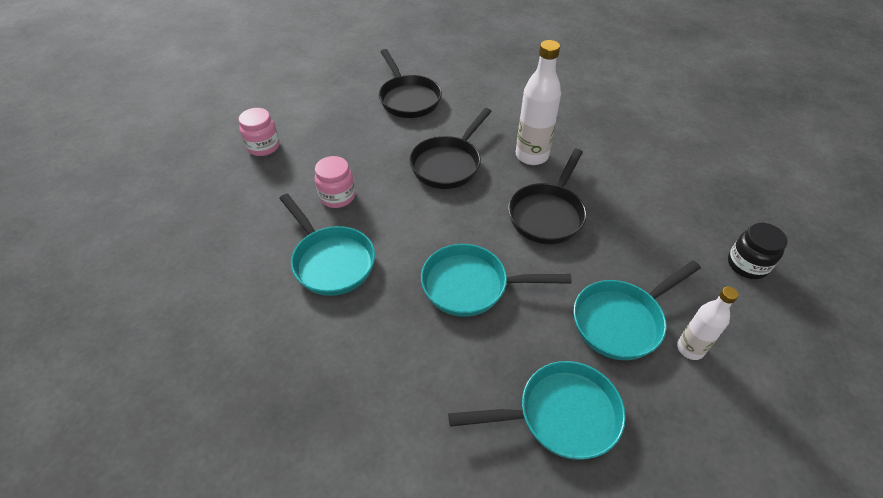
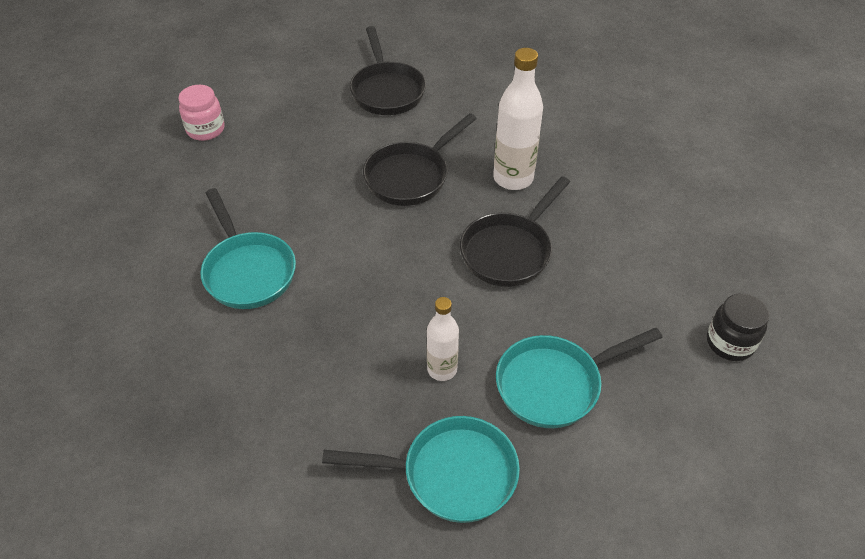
camera: 10 degrees right, 0 degrees up
(337, 196) = (274, 199): pink jar -> none
(471, 285) = (395, 320): turquoise pan -> none
(690, 349) = (624, 427): white bottle -> white bottle (442, 369)

